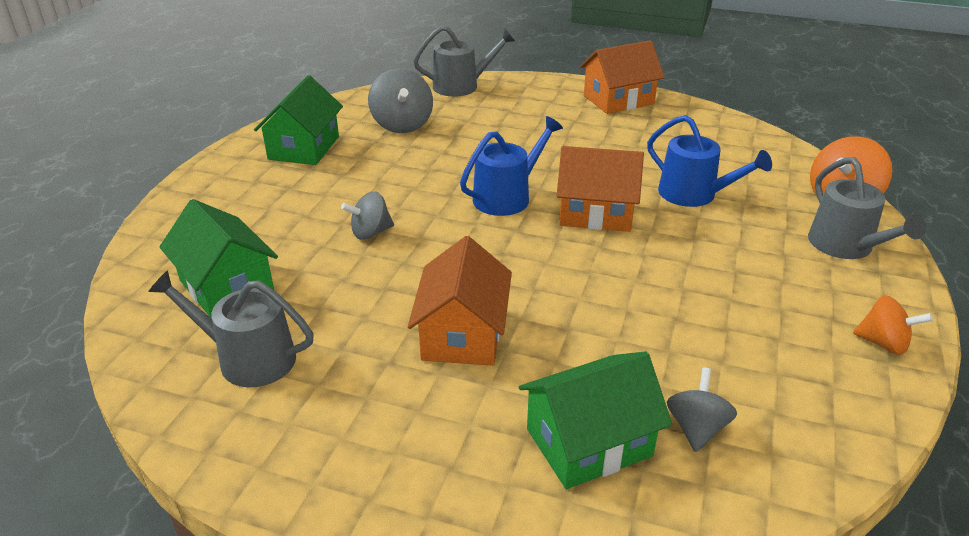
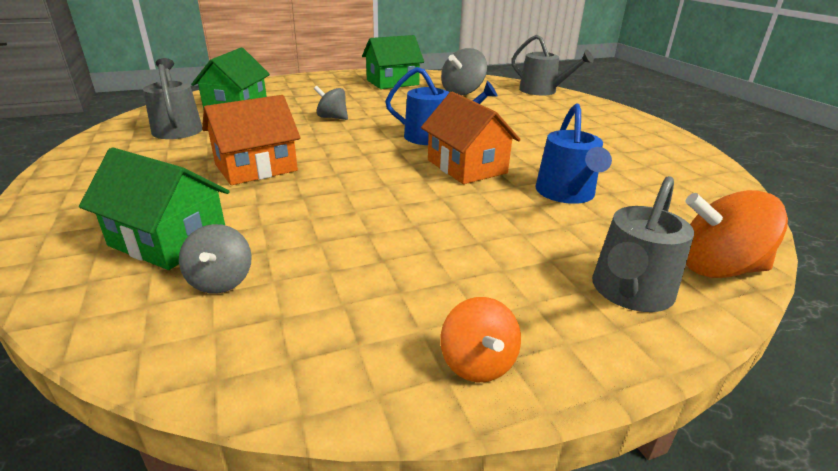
camera: 50 degrees right, 5 degrees down
(618, 100) = (644, 132): orange house -> none
(696, 428) = (221, 281): grey spinning top -> grey spinning top turned 105 degrees clockwise

